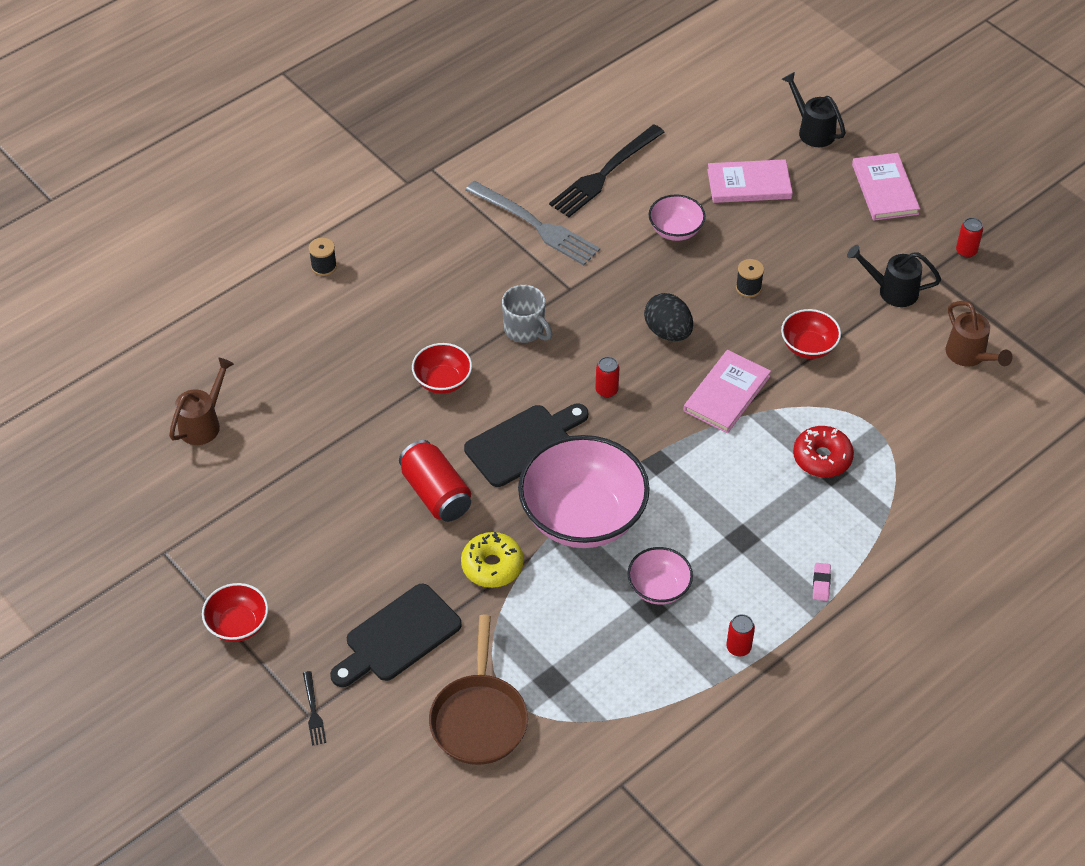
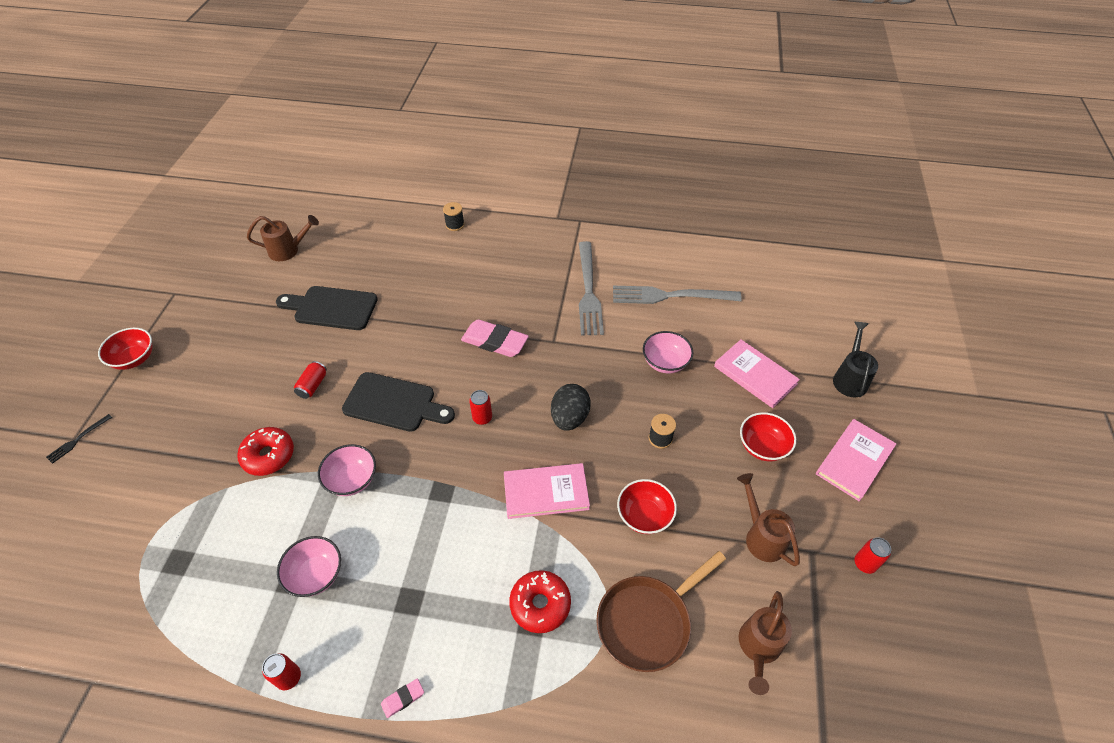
camera: 50 degrees right, 0 degrees up
(398, 637) = (170, 444): black cutting board -> black cutting board (331, 308)
(436, 493) = (313, 385): red can -> red can, size x0.54
(442, 381) = (413, 329): red bowl -> red bowl (762, 446)
(479, 718) = (117, 538): brown pan -> brown pan (648, 621)
(492, 566) = (268, 455): yellow donut -> red donut
(525, 330) = (494, 341): grey mug -> pink eraser
(582, 517) = (352, 479): pink bowl -> pink bowl, size x0.49
(604, 173) = (670, 296): black fork -> grey fork
(892, 291) = (762, 536): black watering can -> brown watering can

